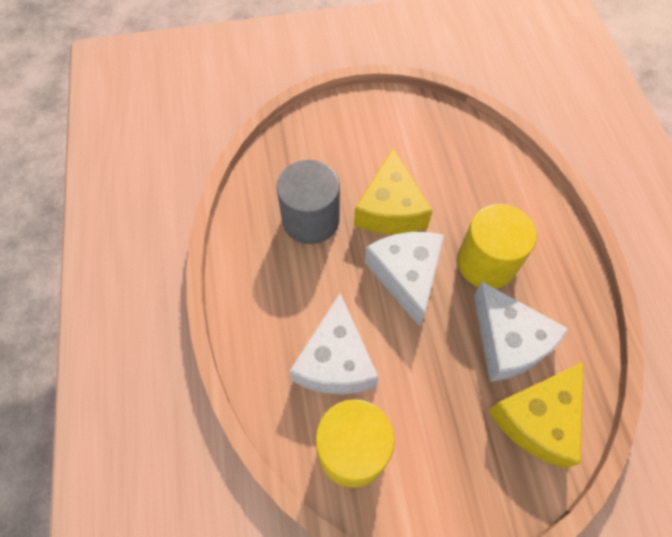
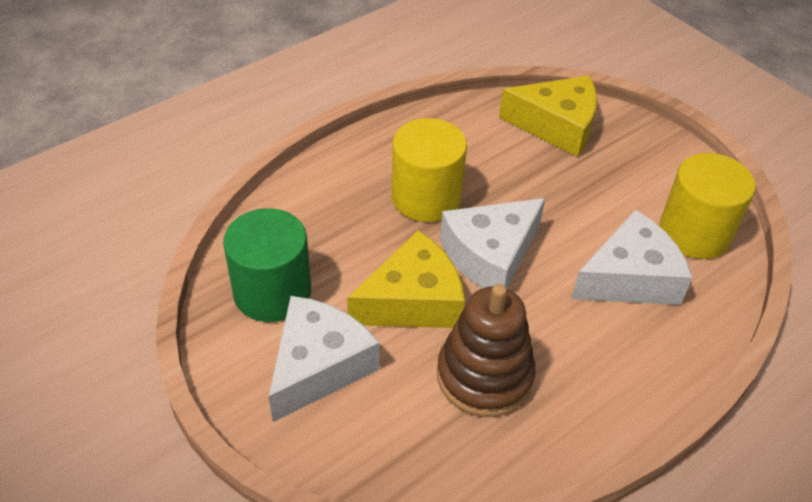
camera: 120 degrees left, 15 degrees down
(310, 220) = (484, 376): grey cylinder -> brown stacking toy
(437, 139) = (272, 292): none -> green cylinder
(508, 341) = (501, 160): white cheese -> white cheese (318, 366)

